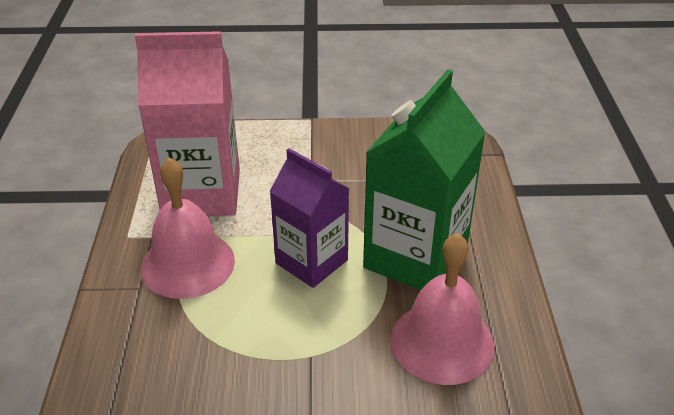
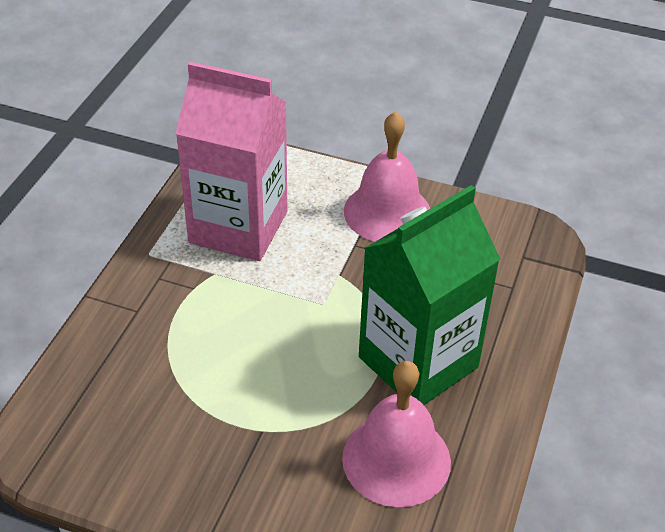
camera: 20 degrees right, 5 degrees up
(188, 264) = (191, 300): pink bell -> pink bell (387, 212)
(311, 261) = (310, 334): purple carton -> none

